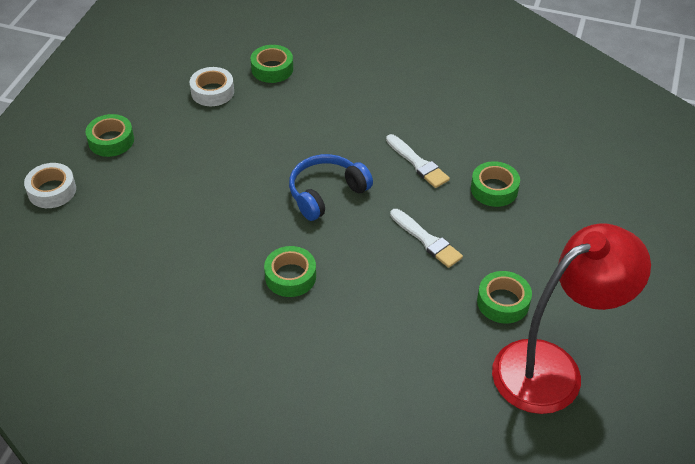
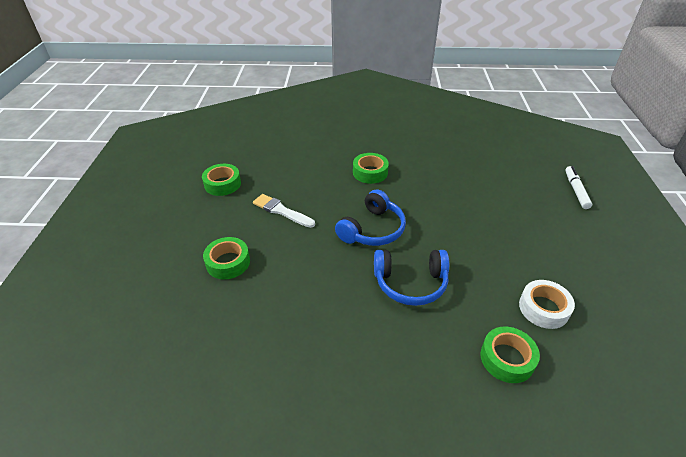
camera: 165 degrees right, 5 degrees down
(52, 191) = (576, 190): white tape -> white marker
(111, 140) = (580, 236): green tape -> none
(315, 133) = (410, 283): none -> blue headphones
(418, 163) = (302, 272): white brush -> none
(552, 368) = (193, 158): red lamp -> none

